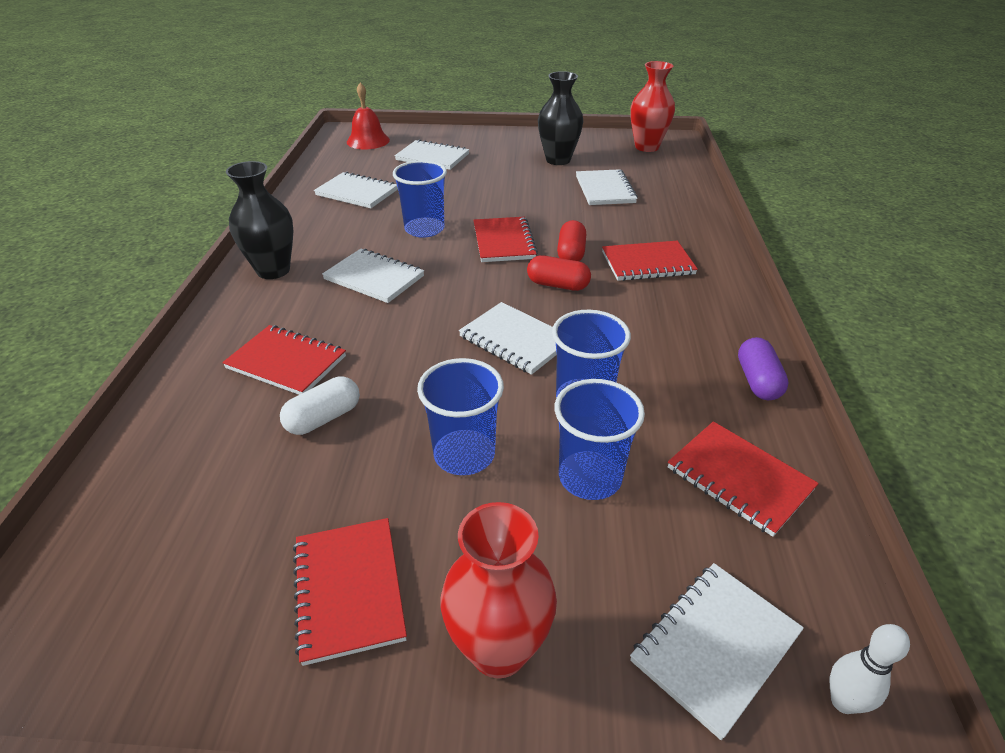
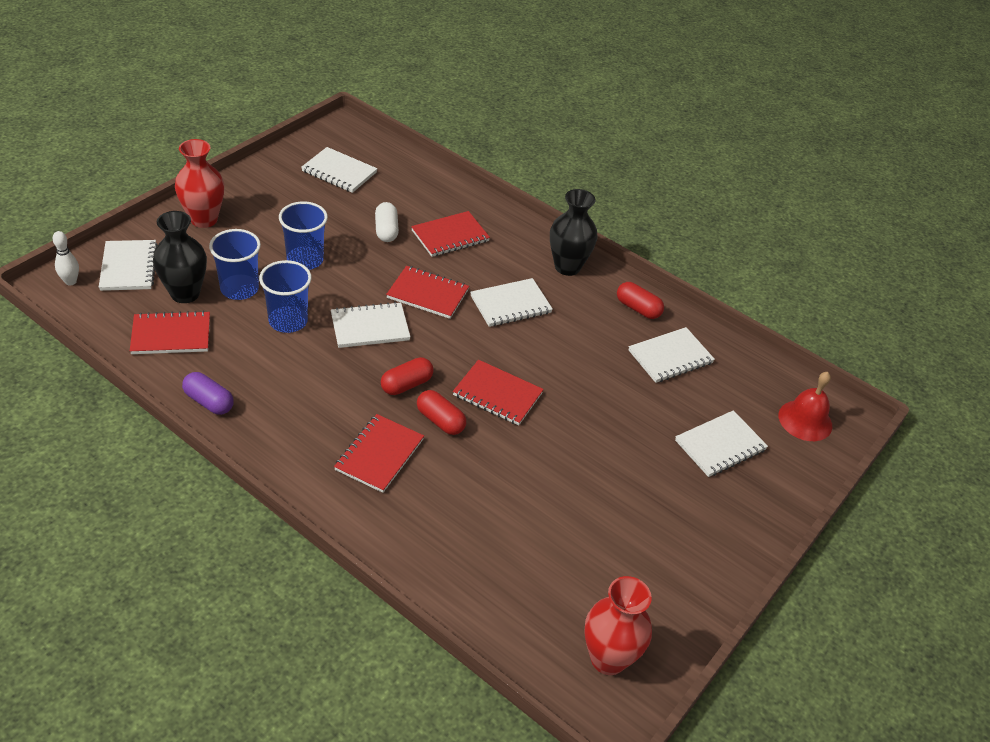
camera: 120 degrees right, 5 degrees up
(305, 220) = (638, 308): none -> red capsule
(349, 590) = (276, 199): red notebook -> red notebook (427, 294)
(424, 229) = (562, 363): blue cup -> none
(558, 160) = (635, 542): black vase -> black vase (185, 293)
(605, 190) = (530, 528): white notebook -> white notebook (339, 172)

